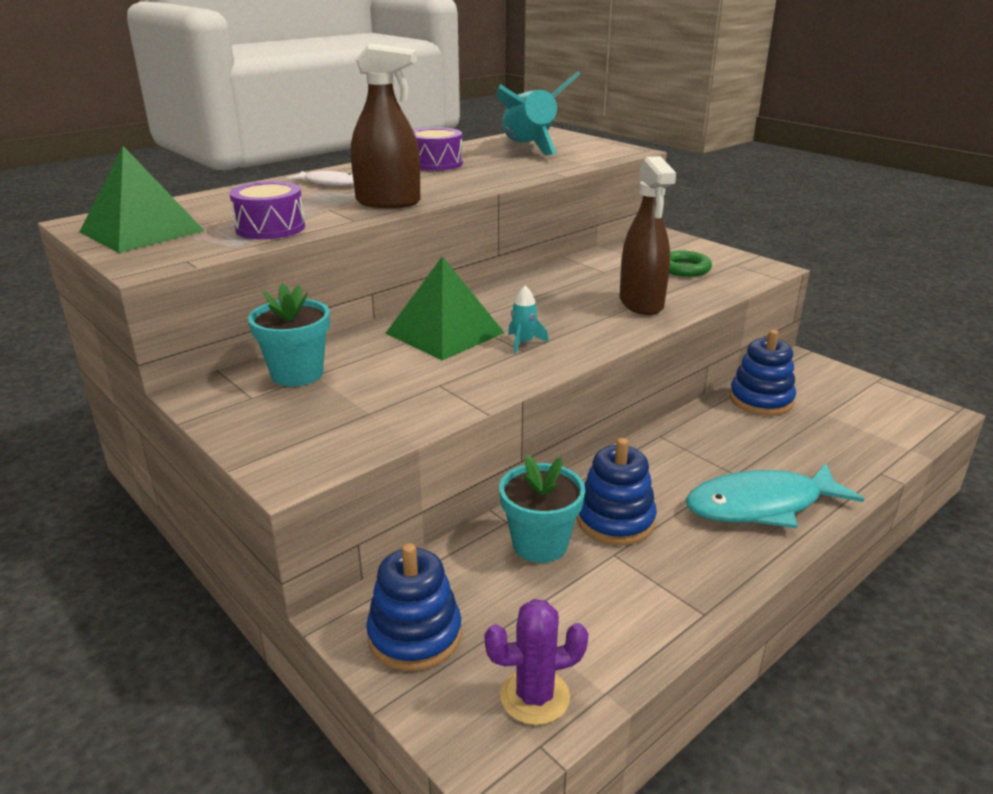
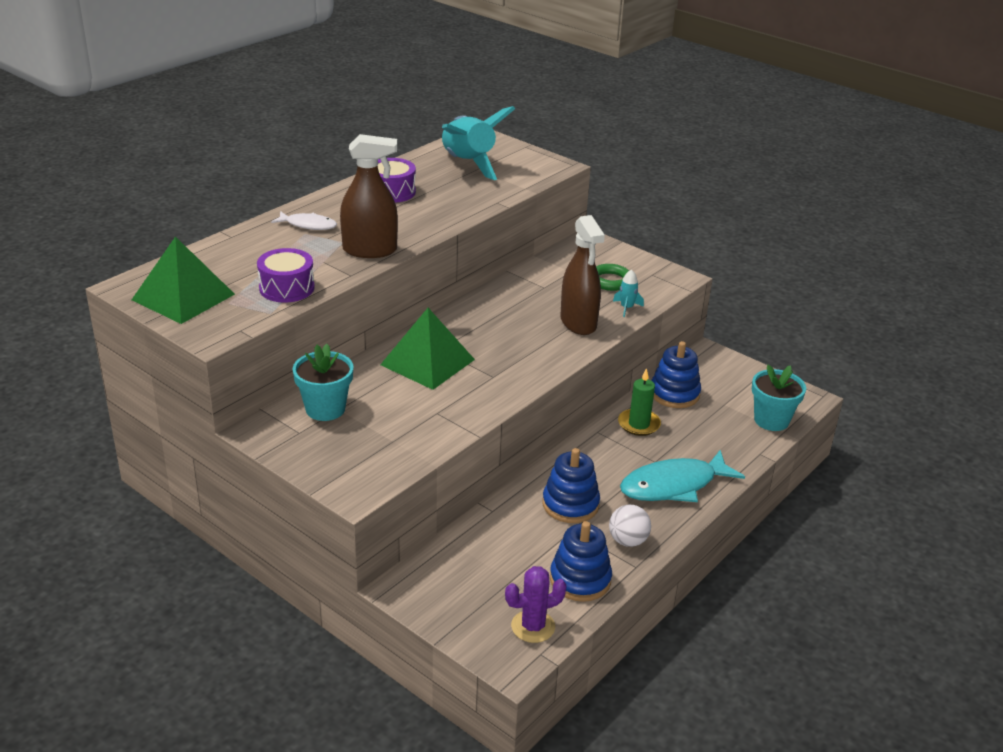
camera: 10 degrees left, 5 degrees up
(415, 635) = (447, 595): blue stacking toy -> blue stacking toy (580, 579)
(523, 343) = (492, 369): turquoise rocket -> turquoise rocket (626, 308)
(540, 544) = (519, 526): turquoise flower pot -> turquoise flower pot (771, 420)
(693, 575) = (628, 541): none -> white ball
(714, 430) = (639, 424): none -> green candle

